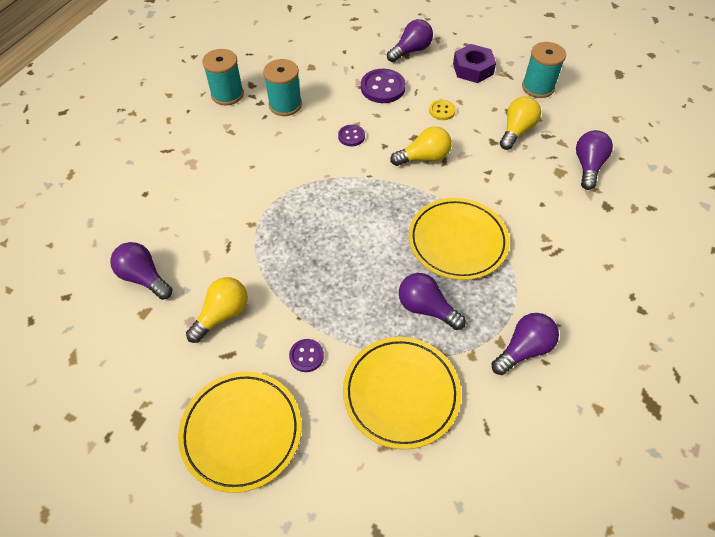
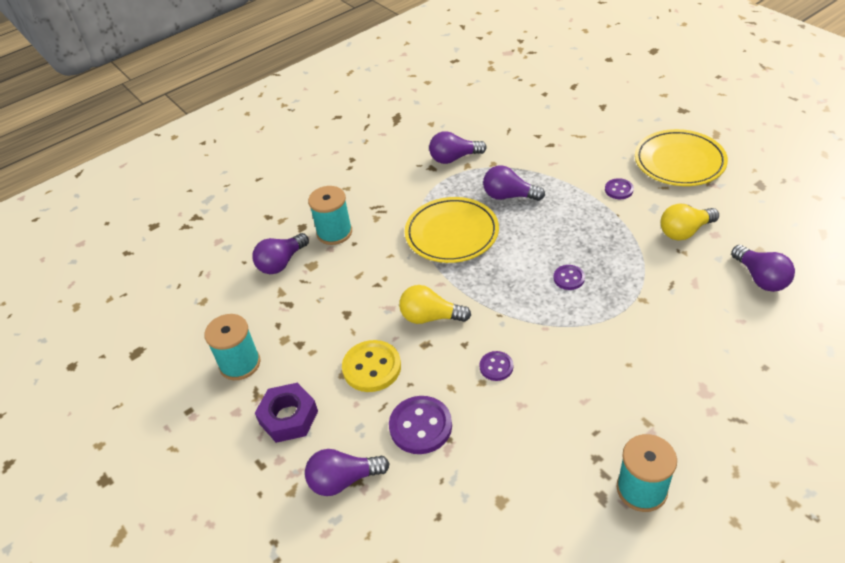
camera: 150 degrees left, 10 degrees down
(285, 105) = (562, 441): turquoise spool -> turquoise spool (334, 232)
(323, 225) = (569, 278): none -> purple button
(401, 393) = (556, 156): yellow plate -> none
(426, 308) = (509, 196): purple light bulb -> purple light bulb turned 135 degrees clockwise
(442, 111) = (372, 367): yellow button -> yellow button, size x1.77
(516, 131) = (312, 318): yellow light bulb -> none

